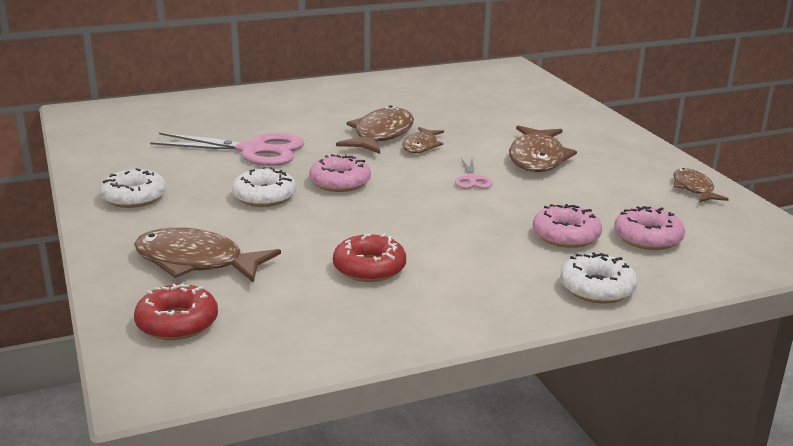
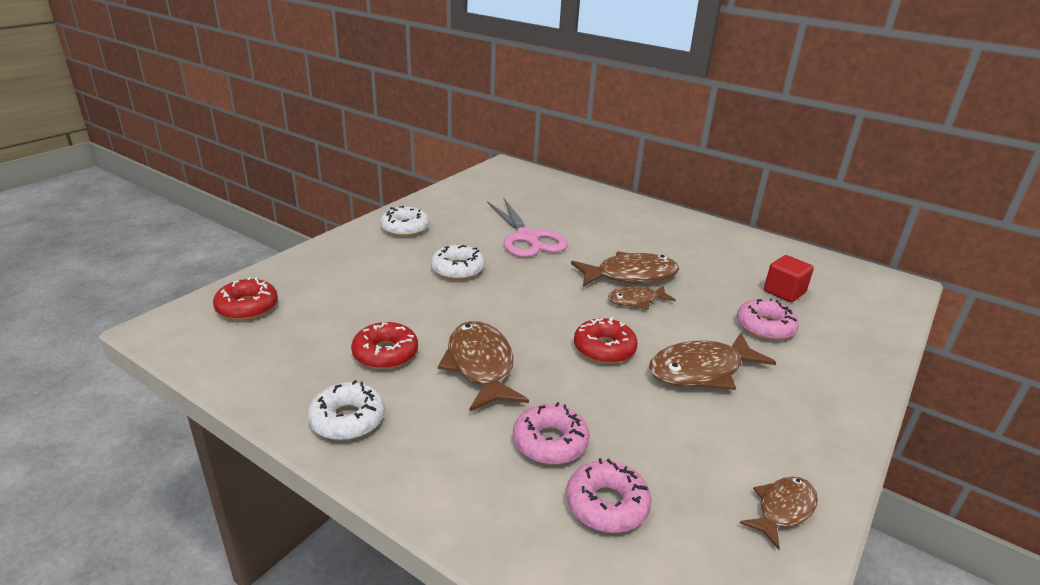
camera: 55 degrees right, 5 degrees up
(196, 262) = (334, 282): brown fish -> brown fish (480, 366)
(340, 182) = (518, 289): pink donut -> pink donut (765, 327)
(472, 179) = (604, 348): pink scissors -> red donut
(474, 98) = (784, 292): none -> red cube
(597, 288) = (456, 498): white donut -> white donut (347, 419)

